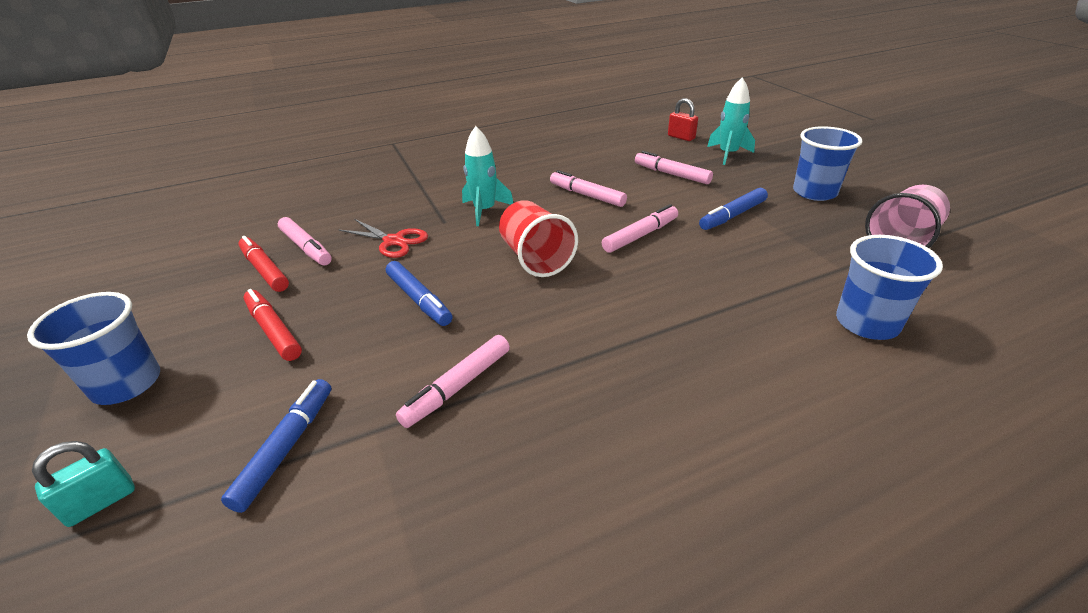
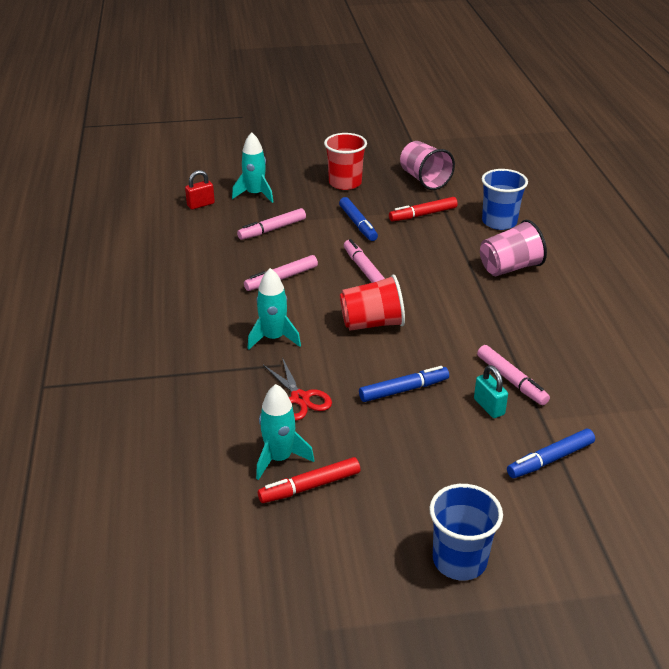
camera: 75 degrees left, 0 degrees up
(101, 502) = (582, 547): turquoise padlock -> turquoise padlock (489, 407)
(273, 331) = (415, 474): red marker -> red marker (423, 214)
(286, 448) = (550, 459): blue marker -> blue marker turned 60 degrees counterclockwise
(306, 247) = (279, 458): pink marker -> turquoise rocket
(393, 241) = (300, 398): red scissors -> red scissors turned 105 degrees clockwise
(743, 350) = (509, 268): none -> pink cup
(814, 192) = (345, 183): blue cup -> red cup

